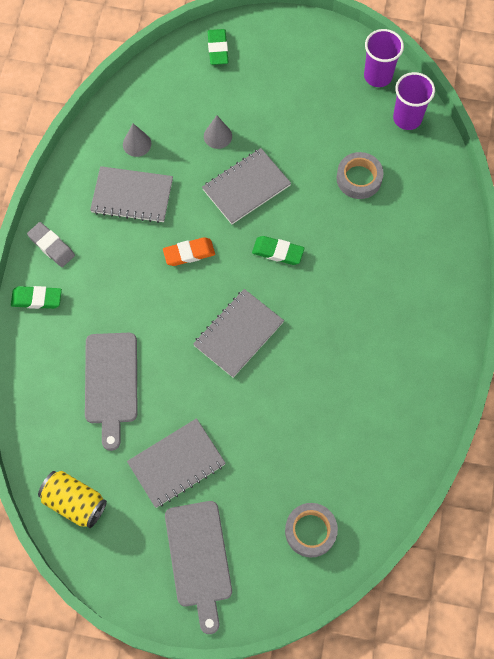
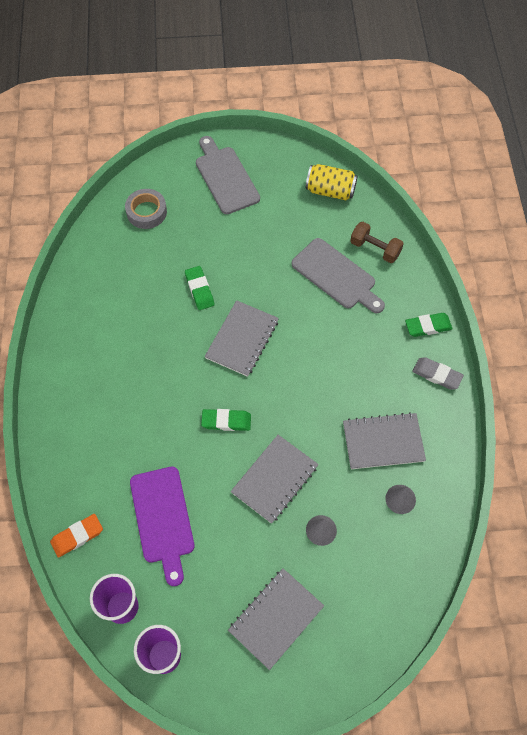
camera: 165 degrees right, 5 degrees down
(54, 406) = (375, 249): none -> brown dumbbell
(111, 383) = (336, 276): grey cutting board -> grey cutting board turned 150 degrees clockwise
(176, 463) = (262, 232): grey notebook -> grey notebook (276, 618)
(189, 253) = (309, 399): orange eraser -> orange eraser (77, 536)
(217, 49) = (356, 643): green eraser -> green eraser (199, 289)
(359, 178) = (162, 519): grey tape -> purple cutting board

